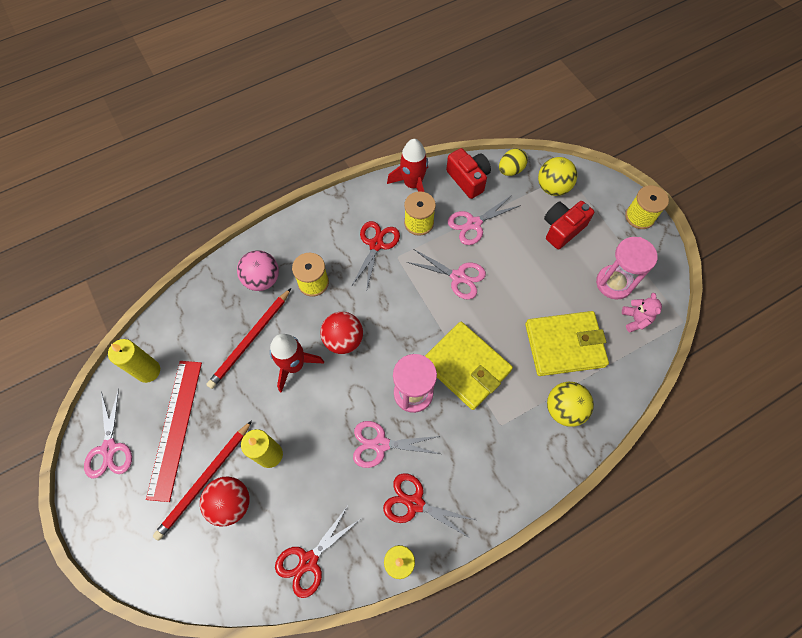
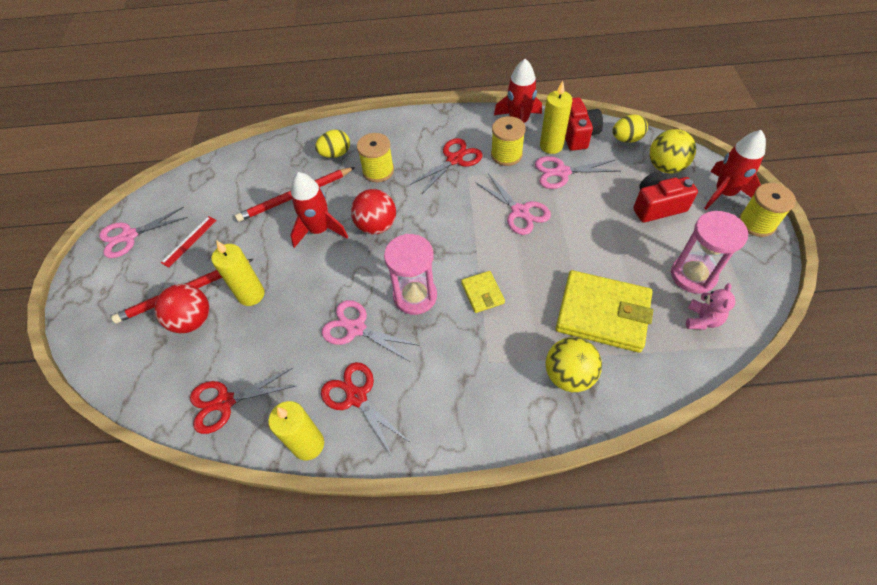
camera: 30 degrees right, 10 degrees down
(109, 448) = (129, 236): pink scissors -> pink scissors turned 45 degrees clockwise
(148, 371) = (198, 190): yellow candle -> yellow candle (551, 146)
(175, 428) = (189, 241): red ruler -> red ruler, size x0.49
(262, 279) = (335, 154): pink ball -> yellow egg
(466, 367) = (482, 293): yellow wallet -> yellow wallet, size x0.48
(606, 197) = (724, 193): none -> red rocket

